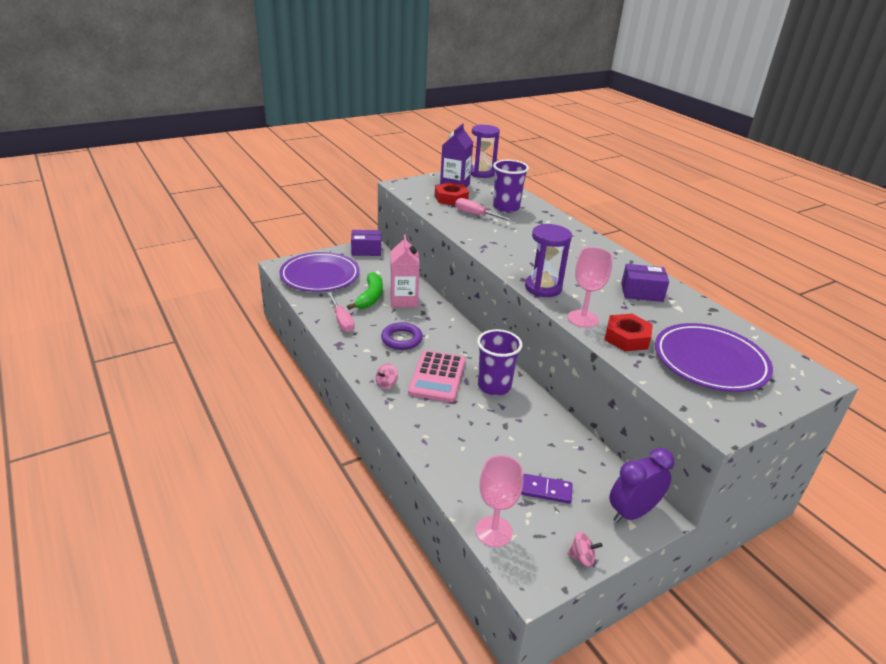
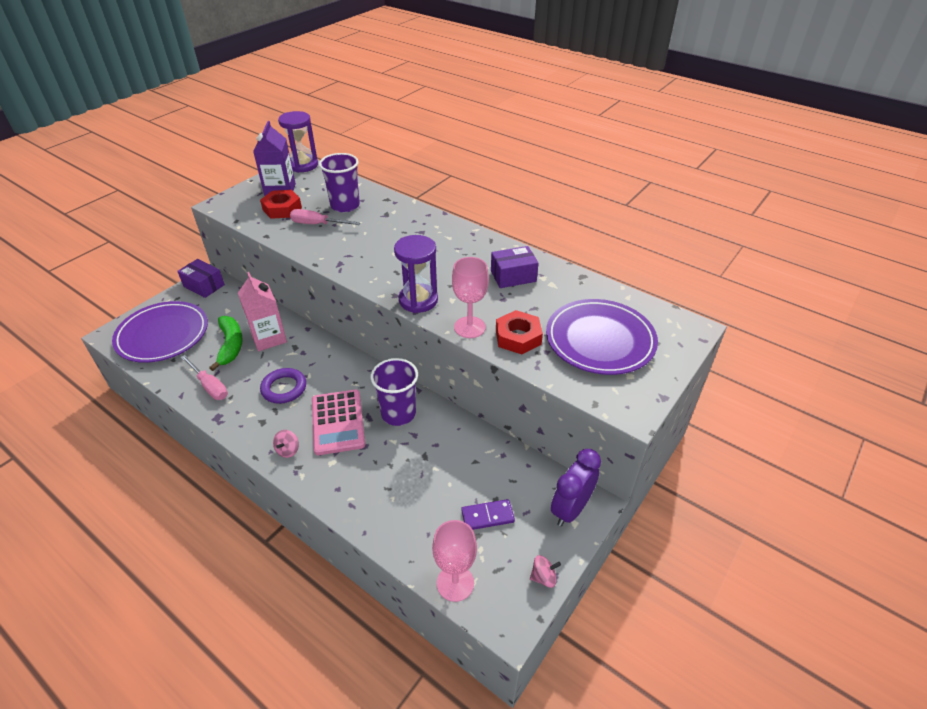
camera: 20 degrees left, 10 degrees up
(366, 250) = (204, 286): purple box -> purple box turned 60 degrees clockwise

